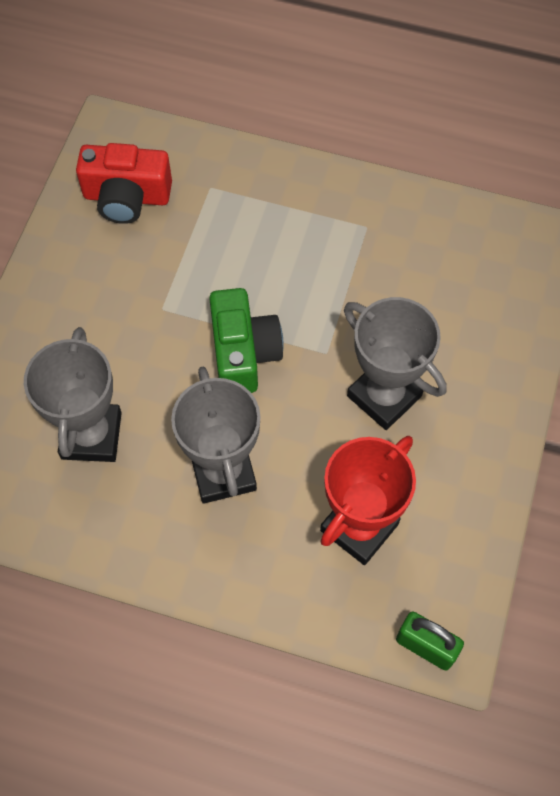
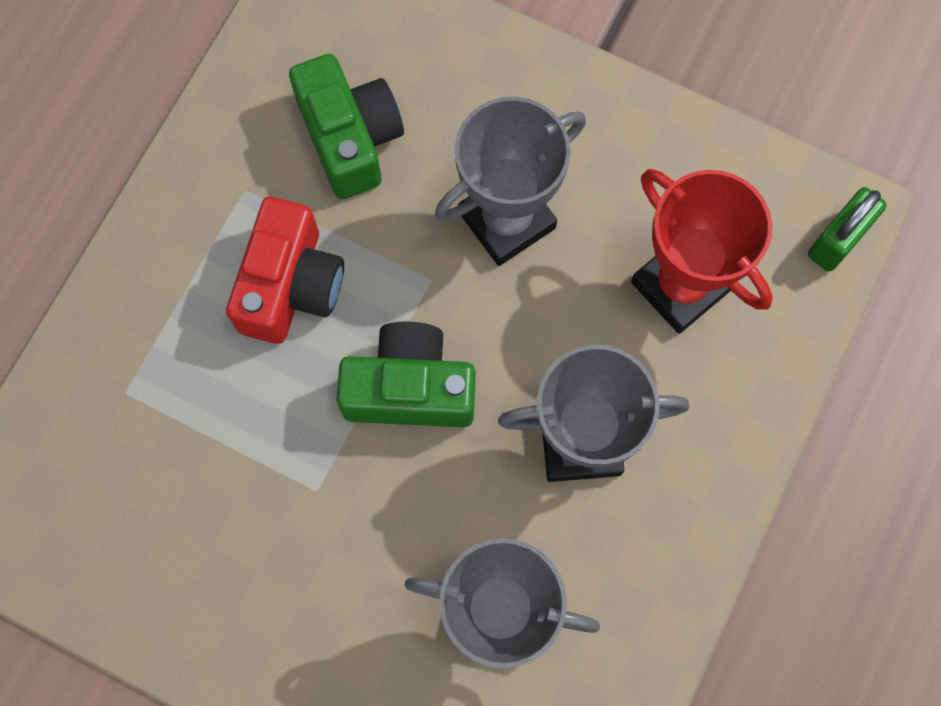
camera: 80 degrees left, 10 degrees up
(127, 197) = (112, 518): red camera -> red camera (290, 285)
(422, 283) = (350, 138): none -> green camera

